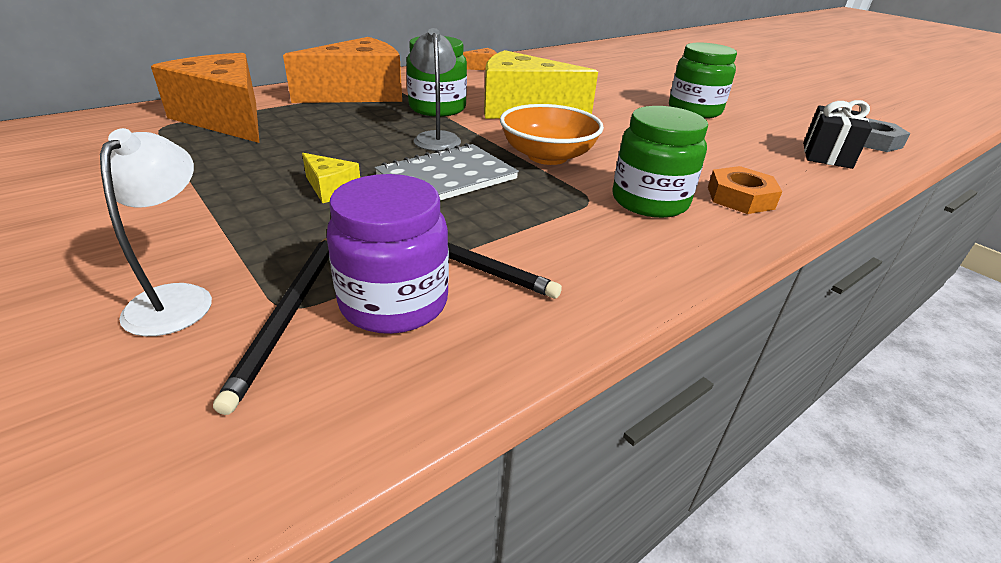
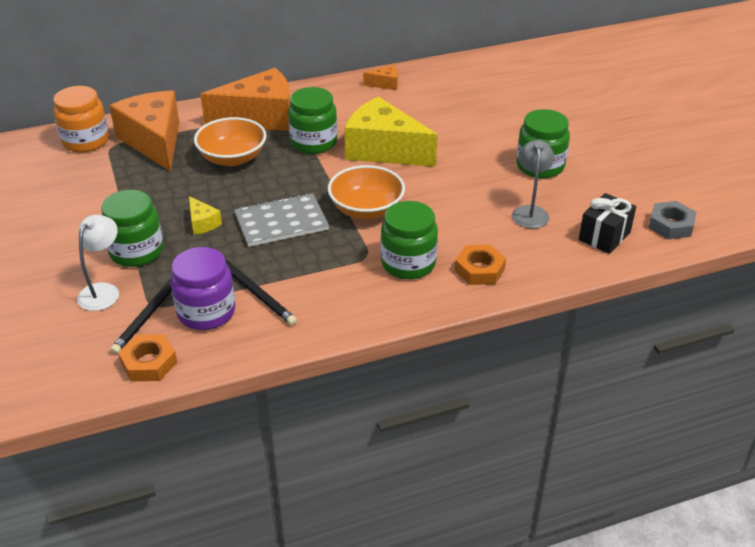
camera: 20 degrees right, 5 degrees up
(120, 124) = (85, 141): none -> orange jar
(231, 233) = (136, 251): none -> green jar
(313, 418) = (149, 363): none -> orange nut
(342, 126) = (232, 158): none -> orange bowl
(436, 138) = (294, 179): grey lamp -> grey lamp (530, 212)

